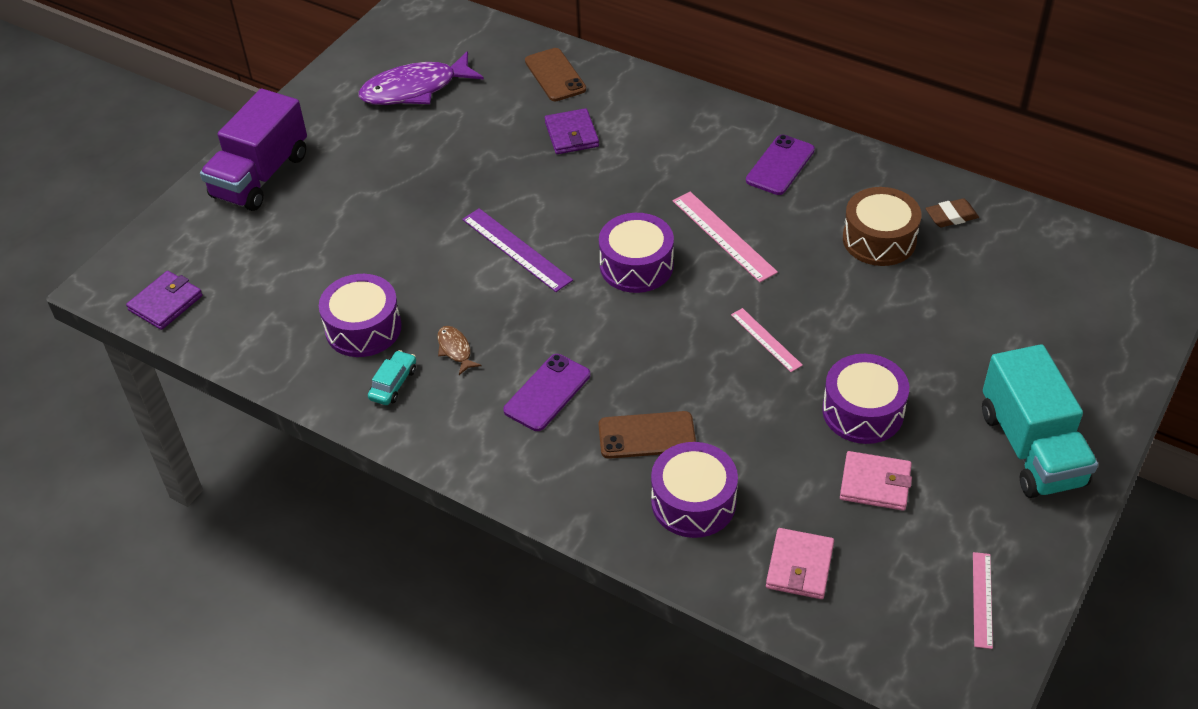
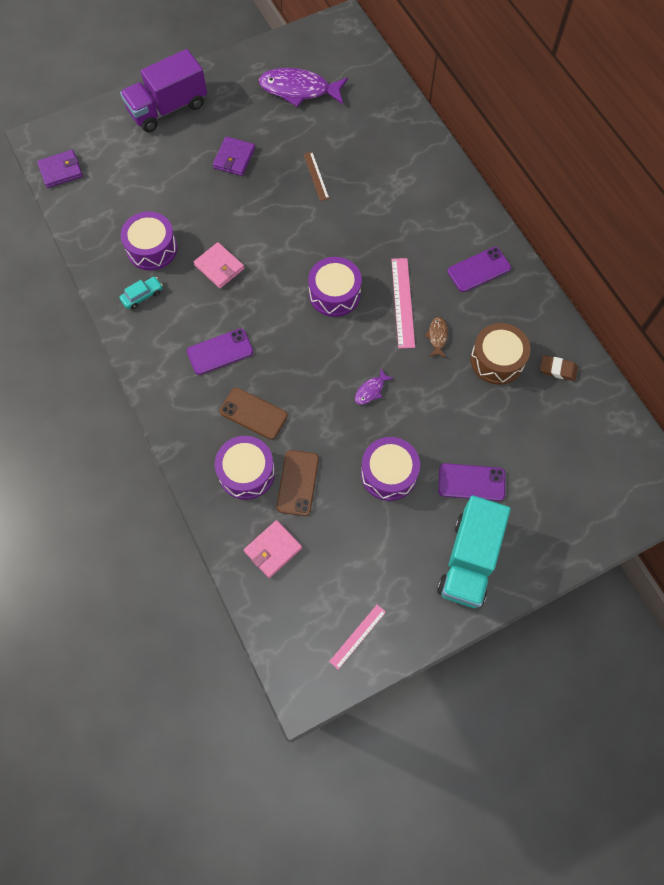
camera: 30 degrees right, 20 degrees up
(455, 349) = (191, 292): brown fish -> brown fish (437, 336)
(510, 162) = (316, 176): none -> brown ruler
(516, 249) = (274, 242): purple ruler -> none
(555, 75) = (391, 124): brown phone -> brown phone (298, 483)
(571, 134) = (367, 175): purple wallet -> purple wallet (234, 158)
(766, 339) = (371, 390): pink ruler -> purple fish
(875, 483) = (357, 525): pink wallet -> pink wallet (219, 267)
(961, 370) = (471, 482): none -> purple phone

